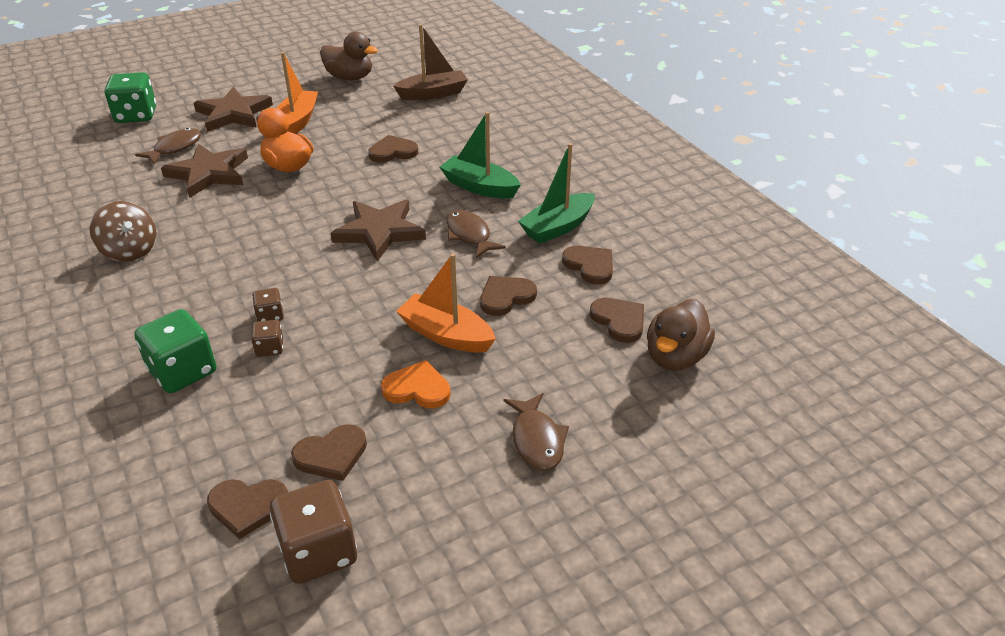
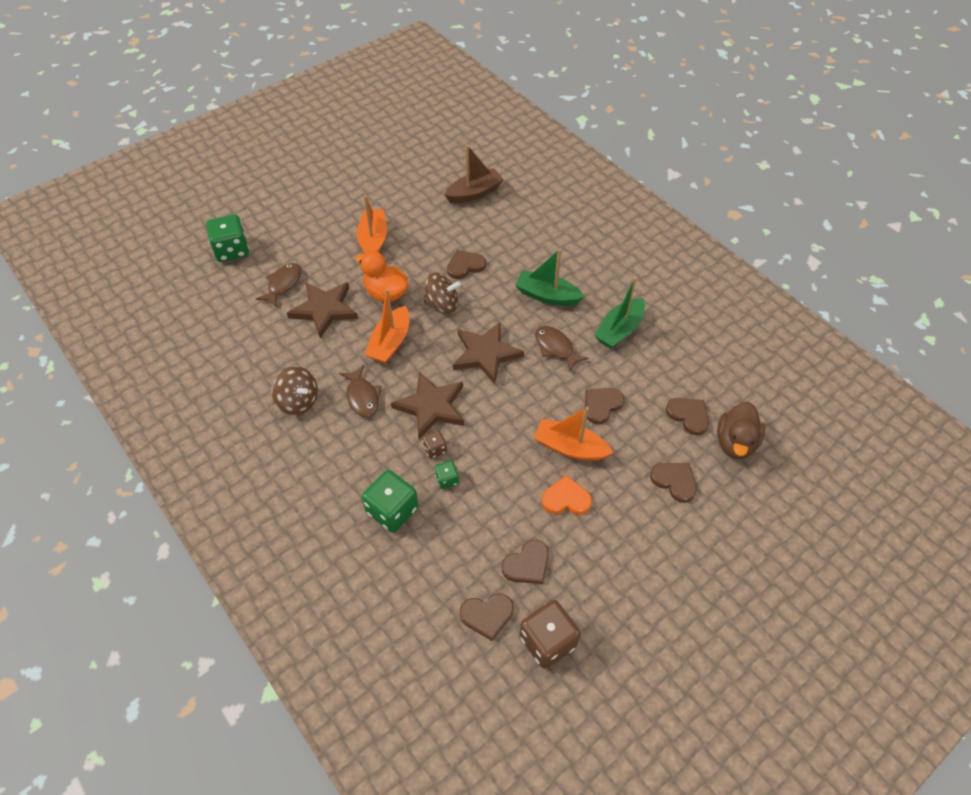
camera: 10 degrees left, 15 degrees up
(233, 114) = (315, 238): brown star -> brown star (431, 406)
(269, 210) = (390, 343): none -> orange boat
(270, 348) = (447, 479): brown dice -> green dice
(349, 182) = (442, 304): none -> brown spinning top
(350, 77) = (397, 181): brown duck -> none
(537, 440) = (661, 529): brown fish -> brown fish (362, 397)
(590, 266) = (653, 366): brown heart -> brown heart (674, 481)

